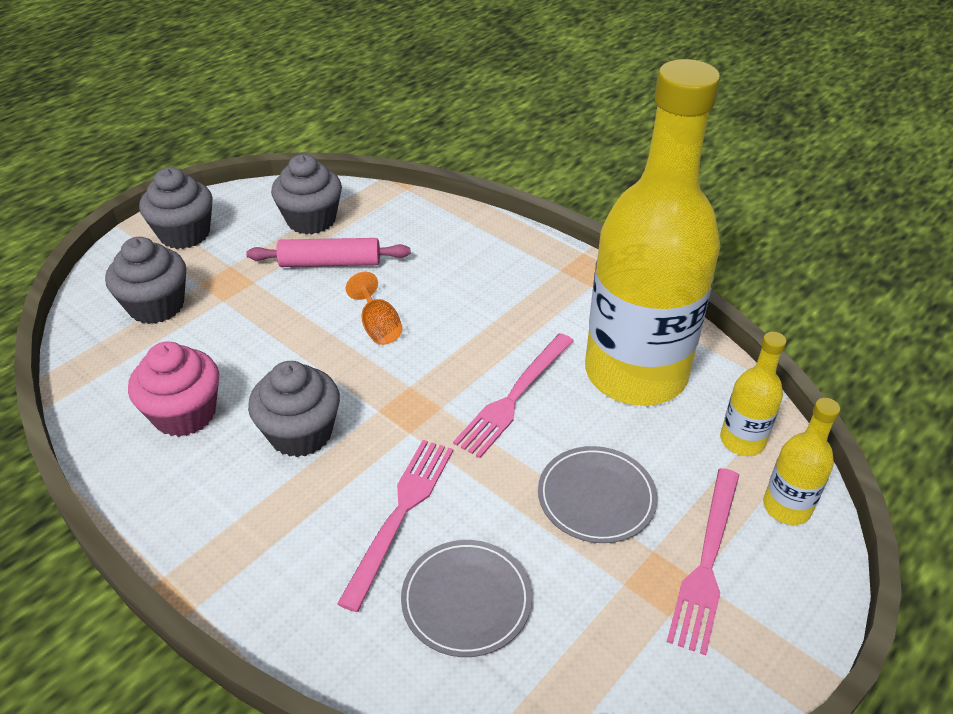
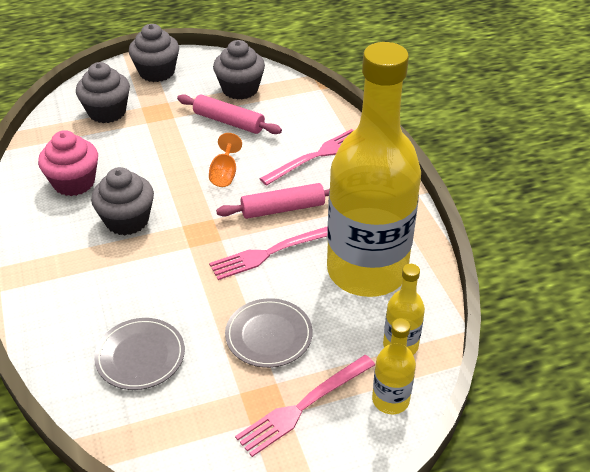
camera: 30 degrees right, 0 degrees up
(400, 514) = (144, 291): pink fork -> pink fork (316, 156)
(483, 341) = (283, 209): none -> pink rolling pin

